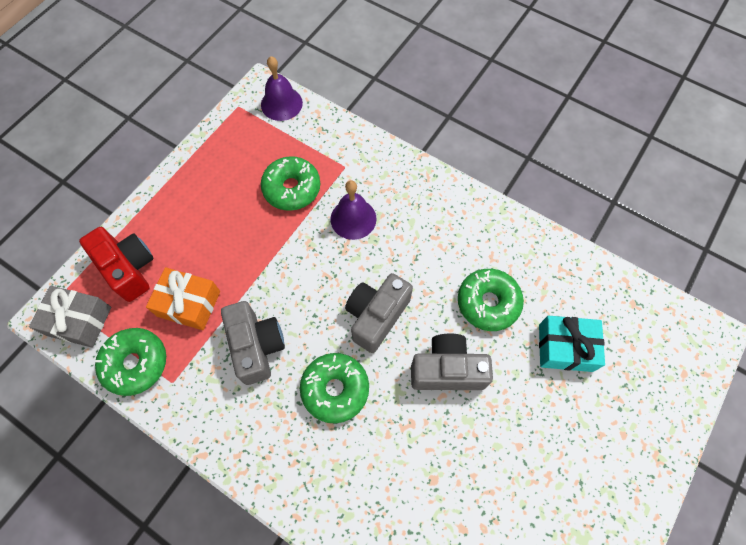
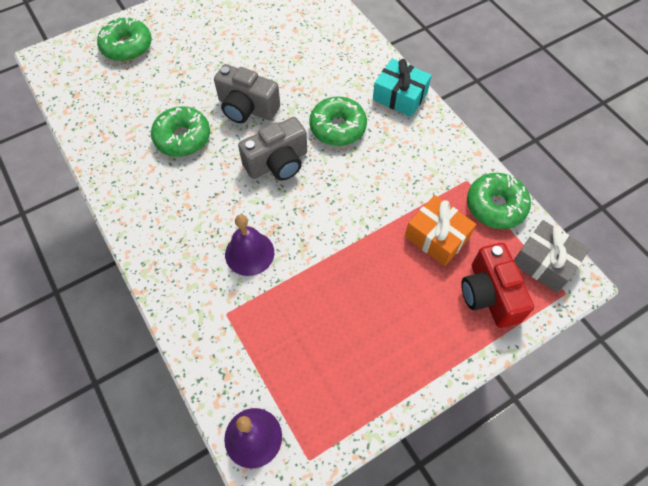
camera: 155 degrees left, 5 degrees down
(256, 346) = (387, 179): grey camera -> none
(292, 188) = (294, 312): green donut -> green donut (127, 46)
(565, 348) = (151, 89): turquoise gift -> turquoise gift (400, 96)

